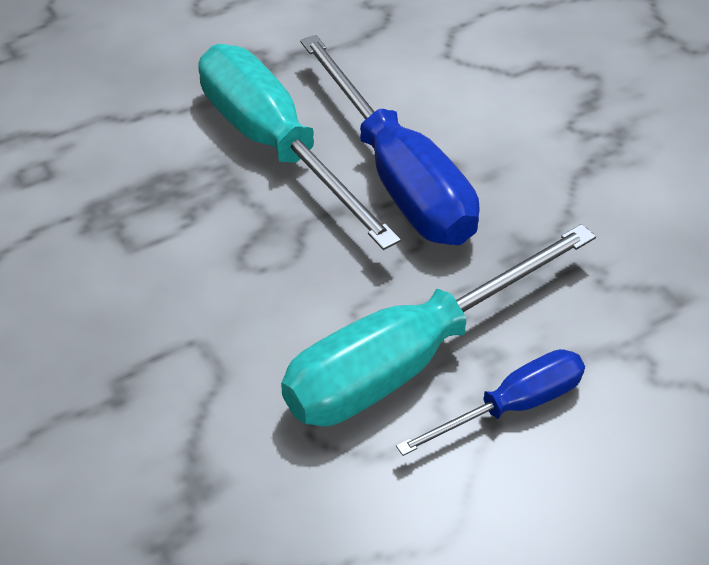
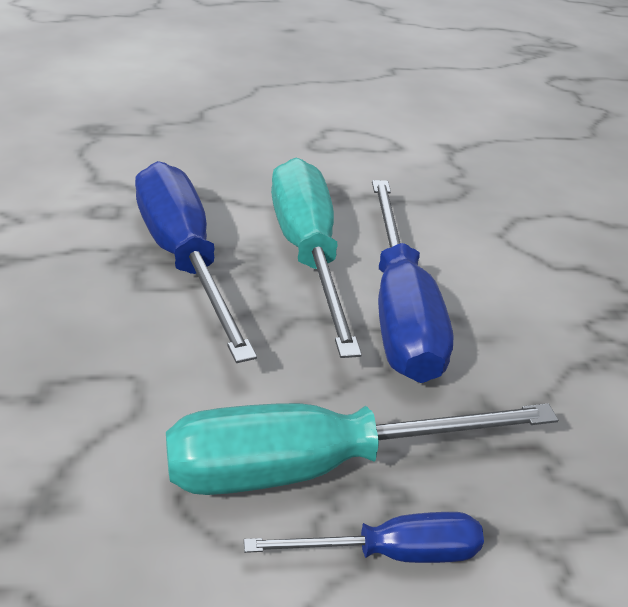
camera: 20 degrees right, 10 degrees down
(156, 199) = (184, 259): none -> blue screwdriver

